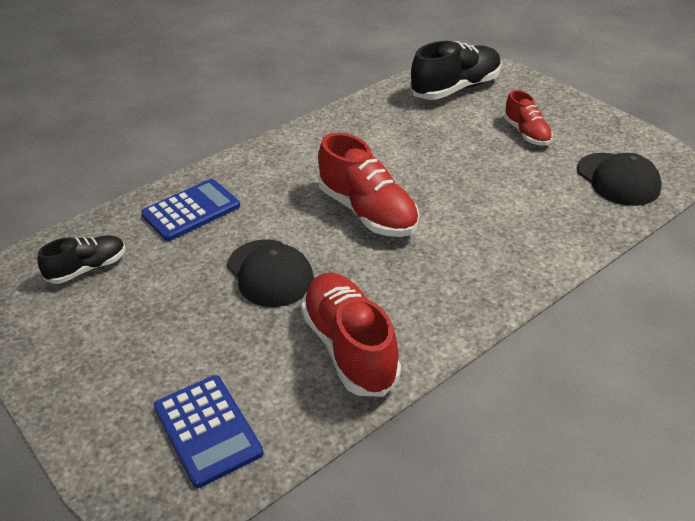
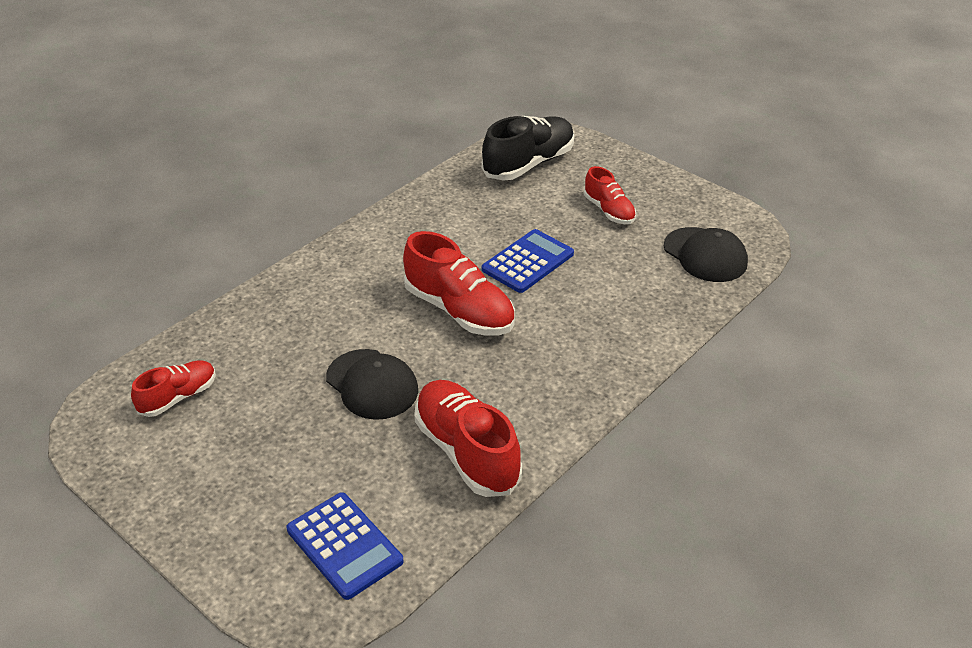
camera: 10 degrees left, 0 degrees up
(87, 268) = (178, 397): black shoe -> red shoe
(191, 210) = (273, 324): blue calculator -> blue calculator (528, 262)

